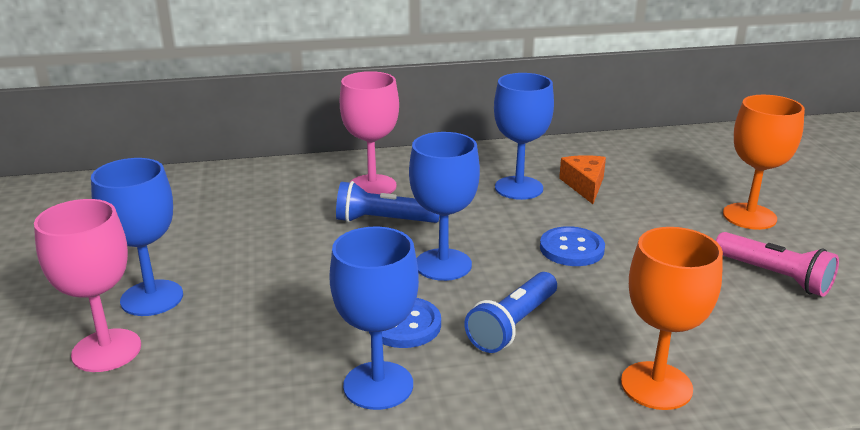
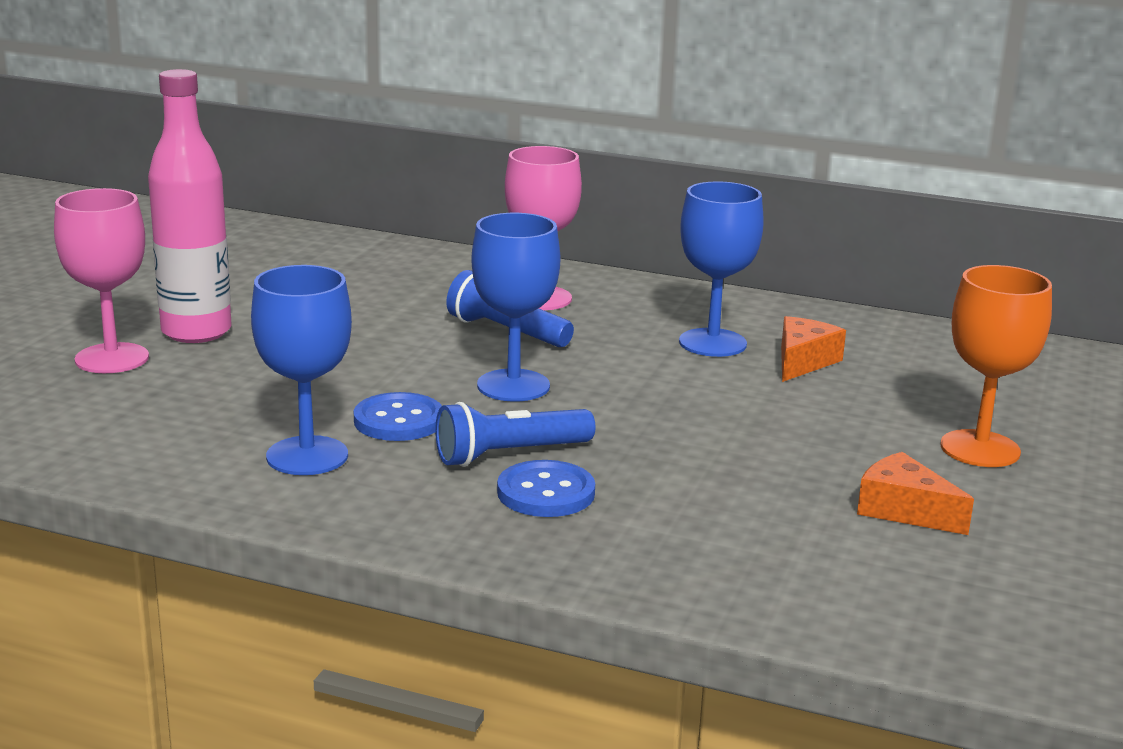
camera: 30 degrees right, 5 degrees down
(152, 298) = (196, 332): blue goblet -> pink bottle
(571, 249) = (684, 413): blue button -> blue button (546, 493)
(656, 385) = (585, 547): orange goblet -> none
(774, 276) = (904, 510): pink flashlight -> orange cheese

